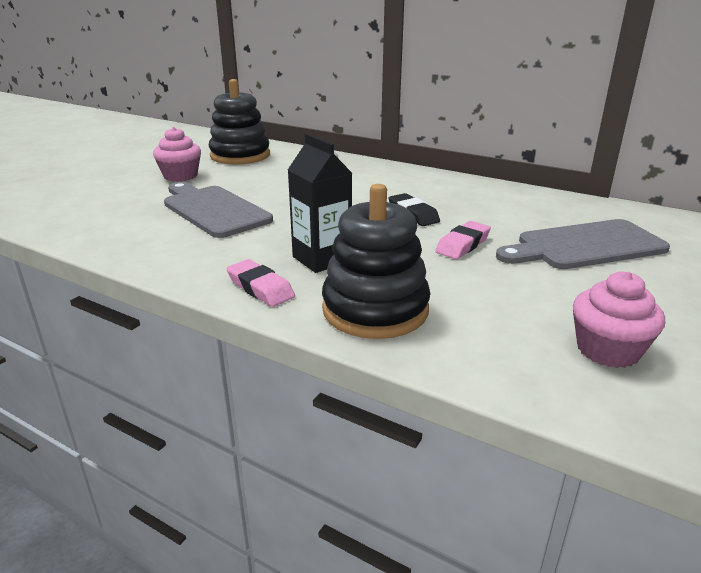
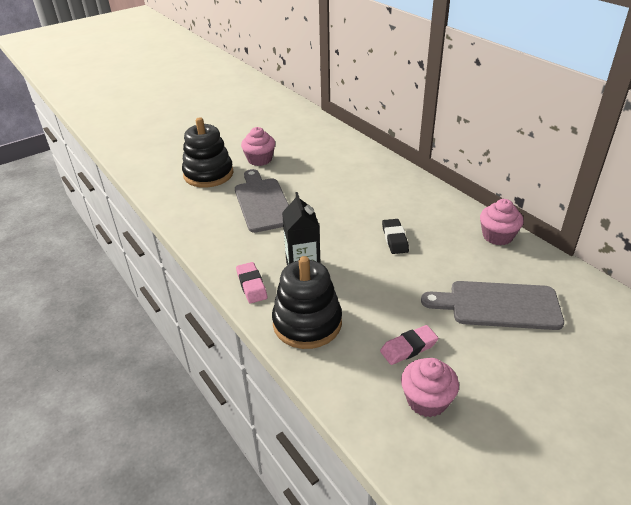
camera: 25 degrees right, 10 degrees up
(240, 155) = (312, 142): black stacking toy -> black stacking toy (208, 174)
(463, 245) = (407, 280): pink eraser -> pink eraser (408, 348)
(521, 195) = (497, 236): none -> pink cupcake

